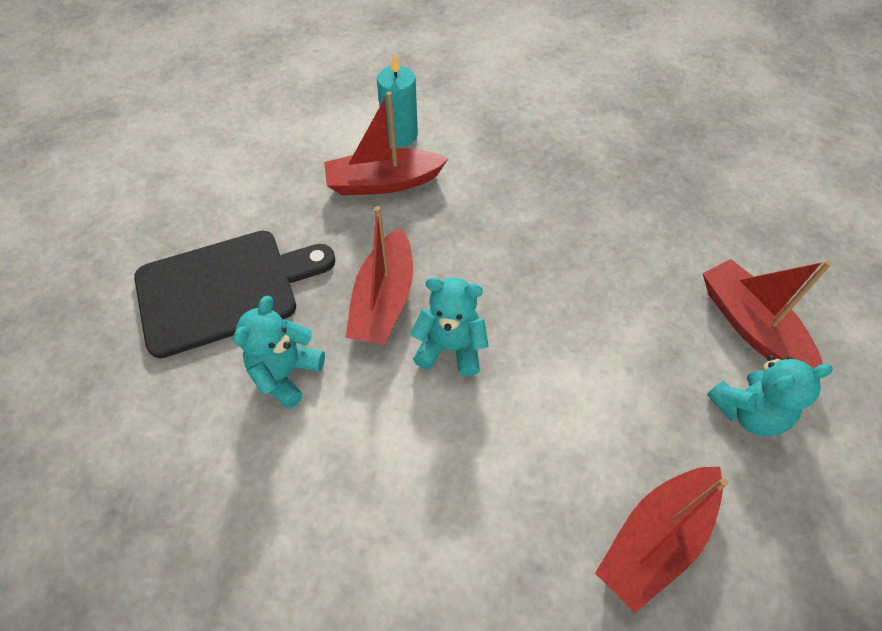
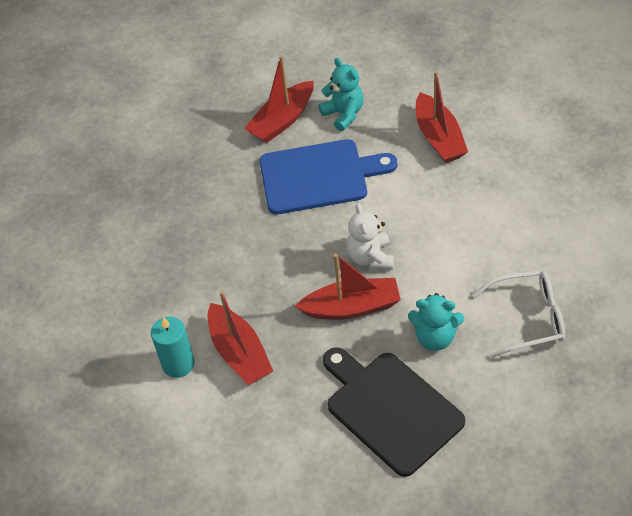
camera: 105 degrees left, 5 degrees down
(240, 507) = (528, 318): none -> white glasses
(450, 348) = (370, 257): turquoise teddy bear -> white teddy bear
(623, 336) = (318, 176): none -> blue cutting board
(655, 539) = (439, 137): red boat -> red boat turned 45 degrees clockwise

